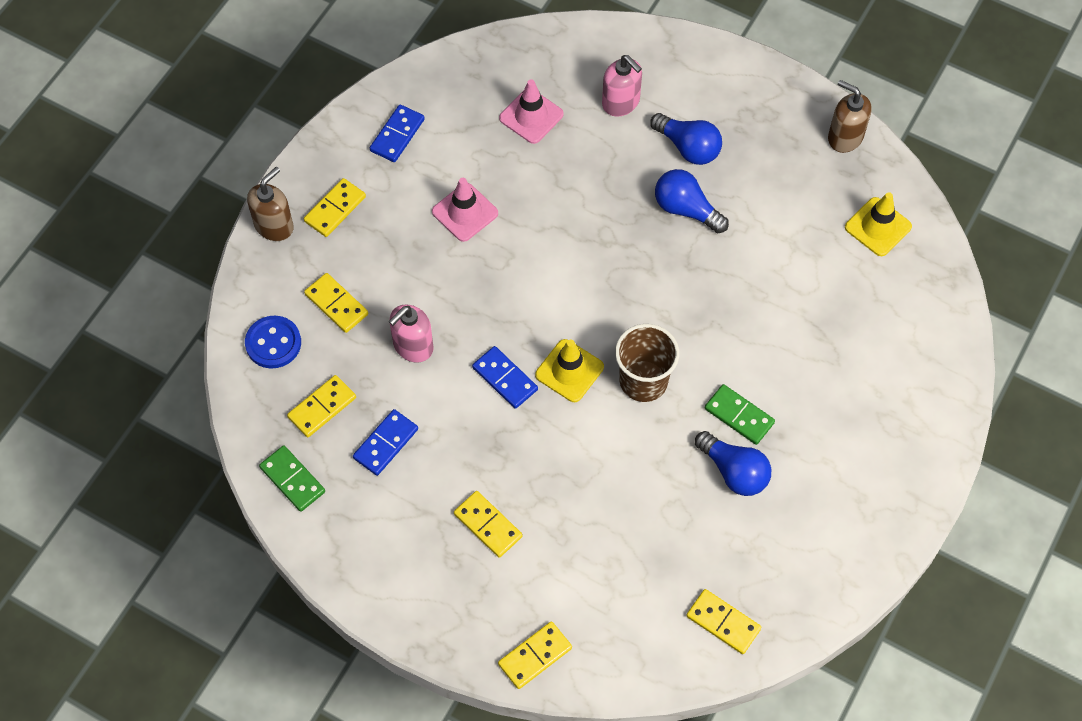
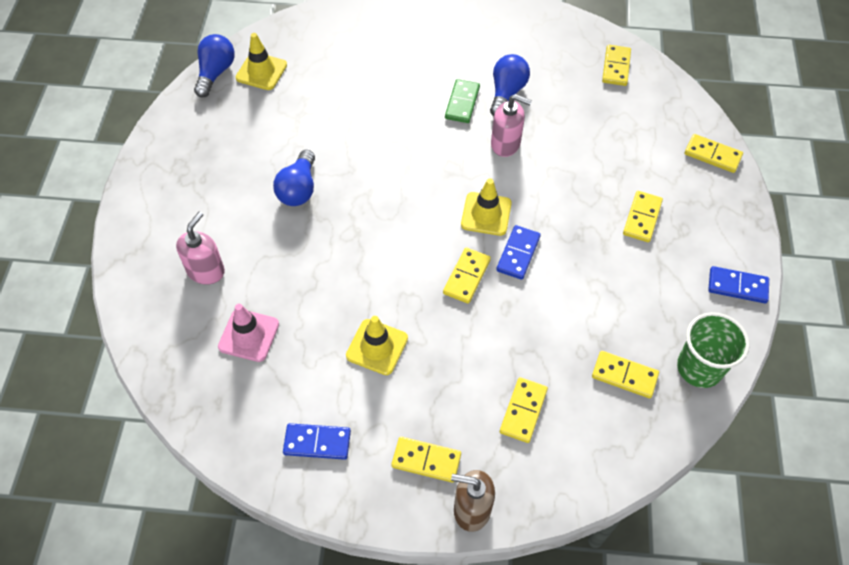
camera: 115 degrees left, 5 degrees down
(273, 343) = (591, 446): blue button -> none
(292, 480) = (699, 368): green domino -> green cup
(385, 443) = (624, 313): blue domino -> blue domino (737, 286)
(413, 346) = (528, 331): pink soap dispenser -> pink soap dispenser (506, 144)
(465, 212) = (377, 347): pink traffic cone -> yellow traffic cone
(501, 319) = (467, 277): none -> yellow domino
(643, 381) = (467, 165): brown cup -> none
(688, 147) = (236, 207): blue light bulb -> blue light bulb (215, 73)
(845, 137) = (184, 111): brown soap dispenser -> none

